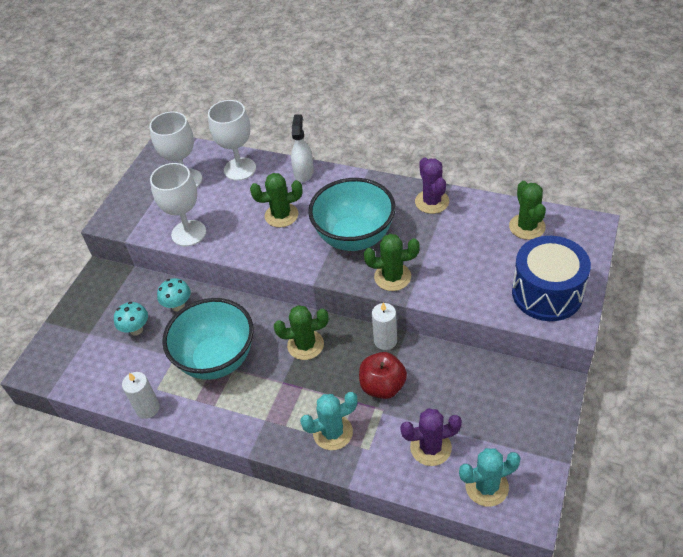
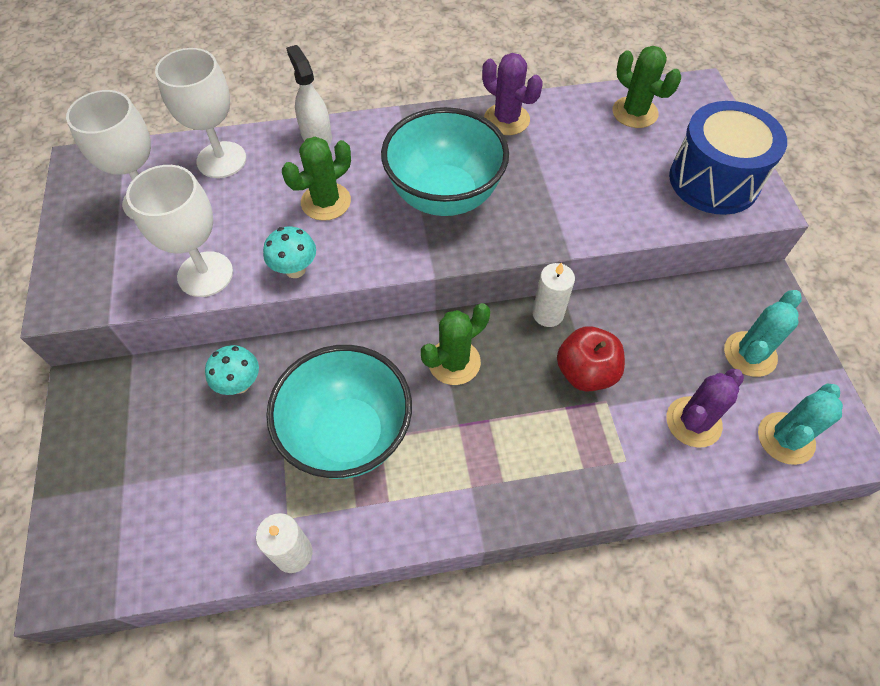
camera: 35 degrees left, 10 degrees up
(136, 330) = (197, 446): turquoise mushroom -> turquoise mushroom (295, 270)
(333, 432) = (568, 460): turquoise cactus -> turquoise cactus (750, 354)
(392, 277) = (528, 228): green cactus -> none

